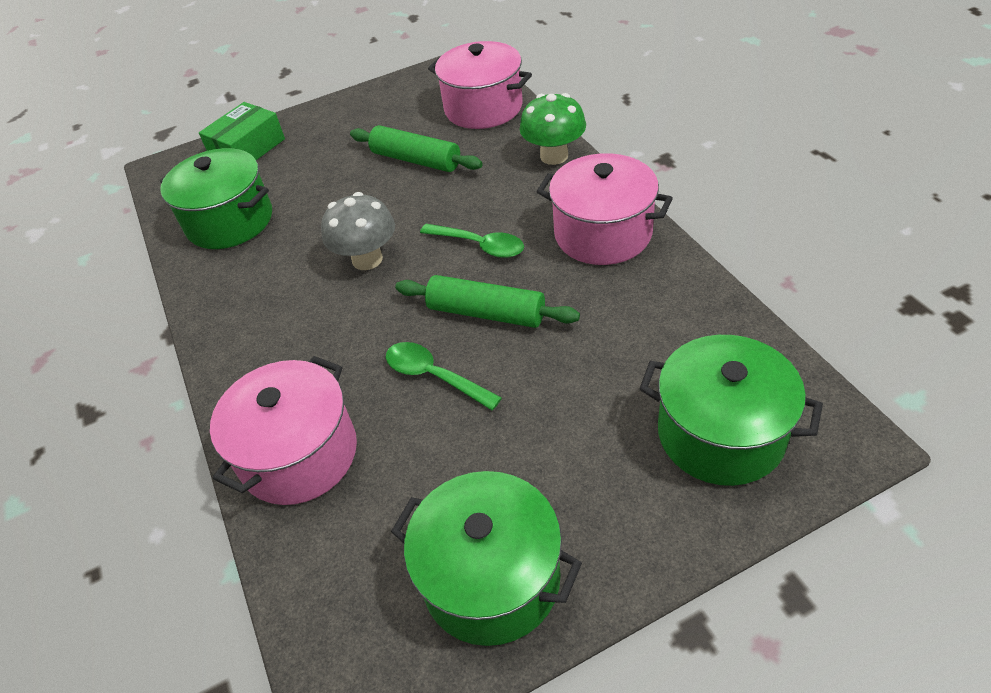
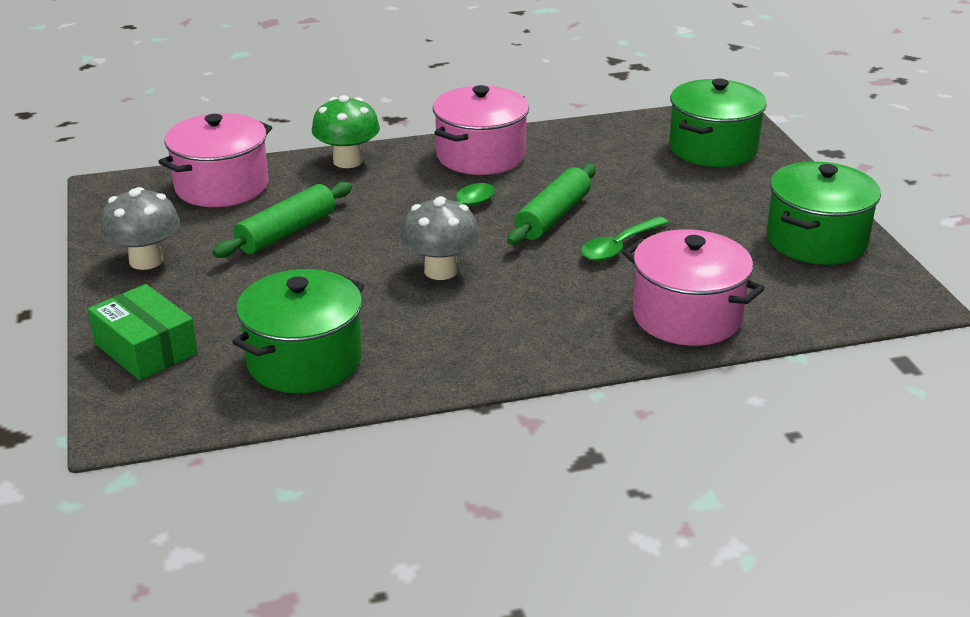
camera: 85 degrees left, 15 degrees down
(361, 112) = (146, 261): none -> grey mushroom

